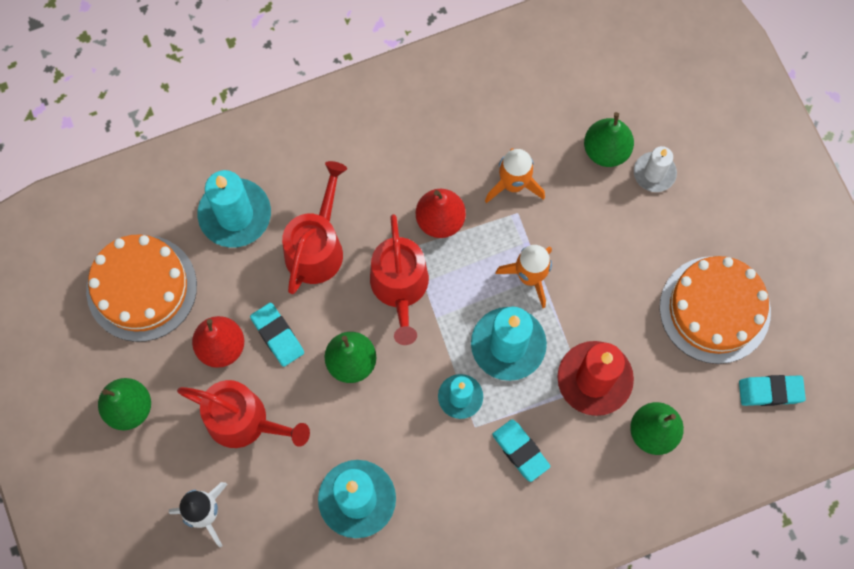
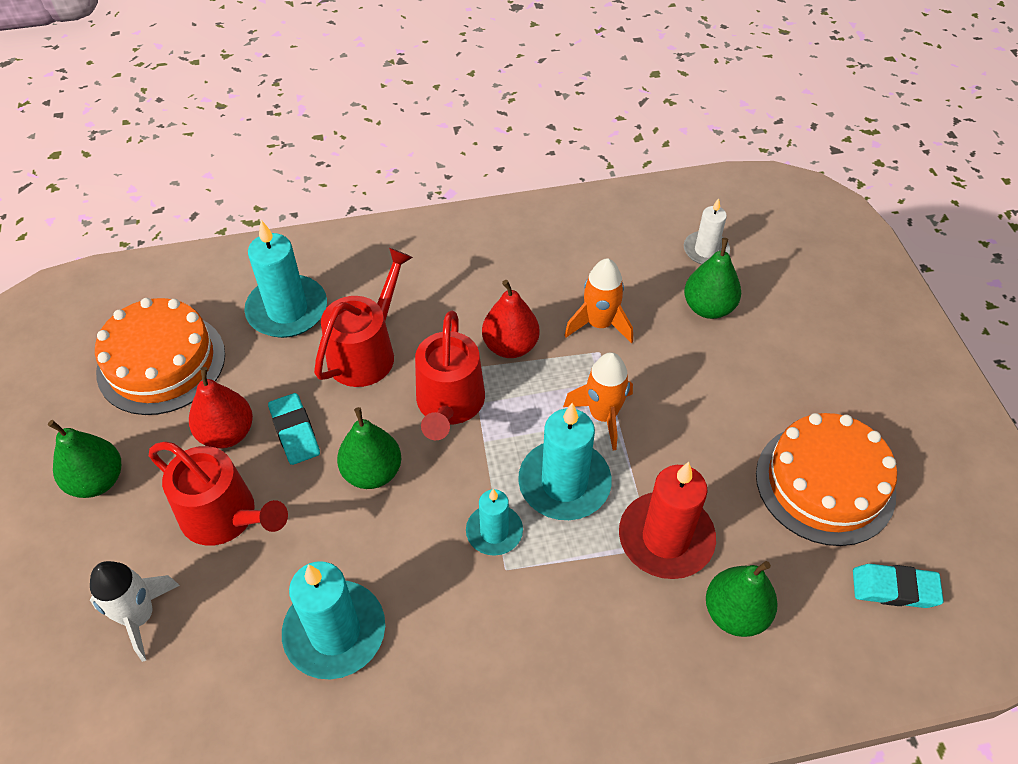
camera: 10 degrees right, 20 degrees down
(520, 451) = (558, 608): turquoise eraser -> none
(654, 173) = (761, 336): white candle -> white candle (706, 250)

